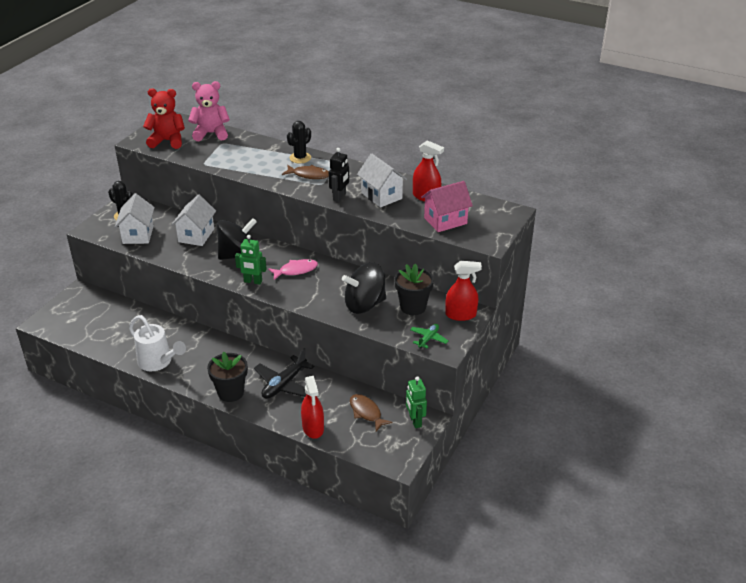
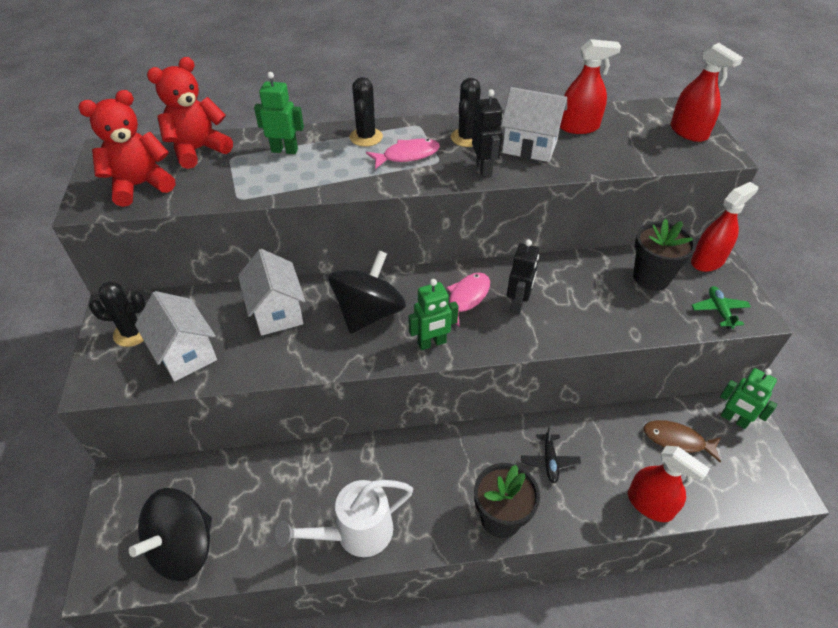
camera: 35 degrees left, 10 degrees up
(158, 362) = (356, 533): white watering can -> white watering can turned 150 degrees clockwise
(211, 133) = (198, 150): pink teddy bear -> red teddy bear
(251, 149) = (284, 150): none -> green robot
(284, 384) = (549, 461): black plane -> black plane, size x0.56
(309, 175) = (407, 155): brown fish -> pink fish
(319, 285) = (518, 304): none -> black robot
(353, 178) = (467, 138): none -> black cactus
(364, 304) = (599, 303): black spinning top -> black spinning top (183, 548)
(445, 221) = (640, 147): pink house -> none
(489, 225) = (688, 132): none -> red spray bottle

